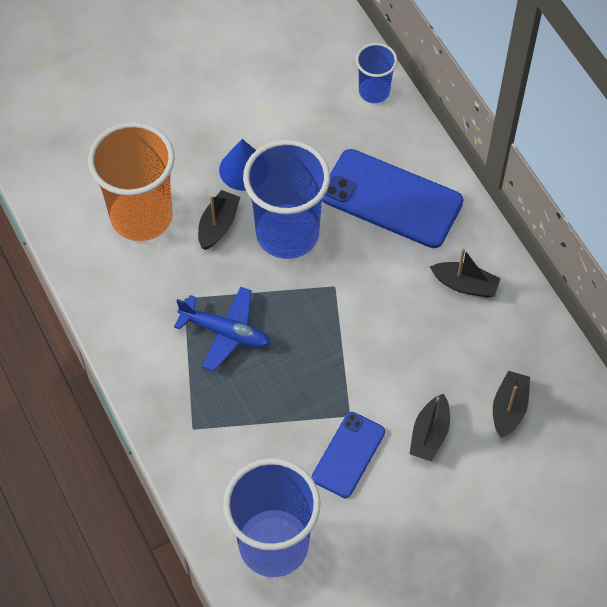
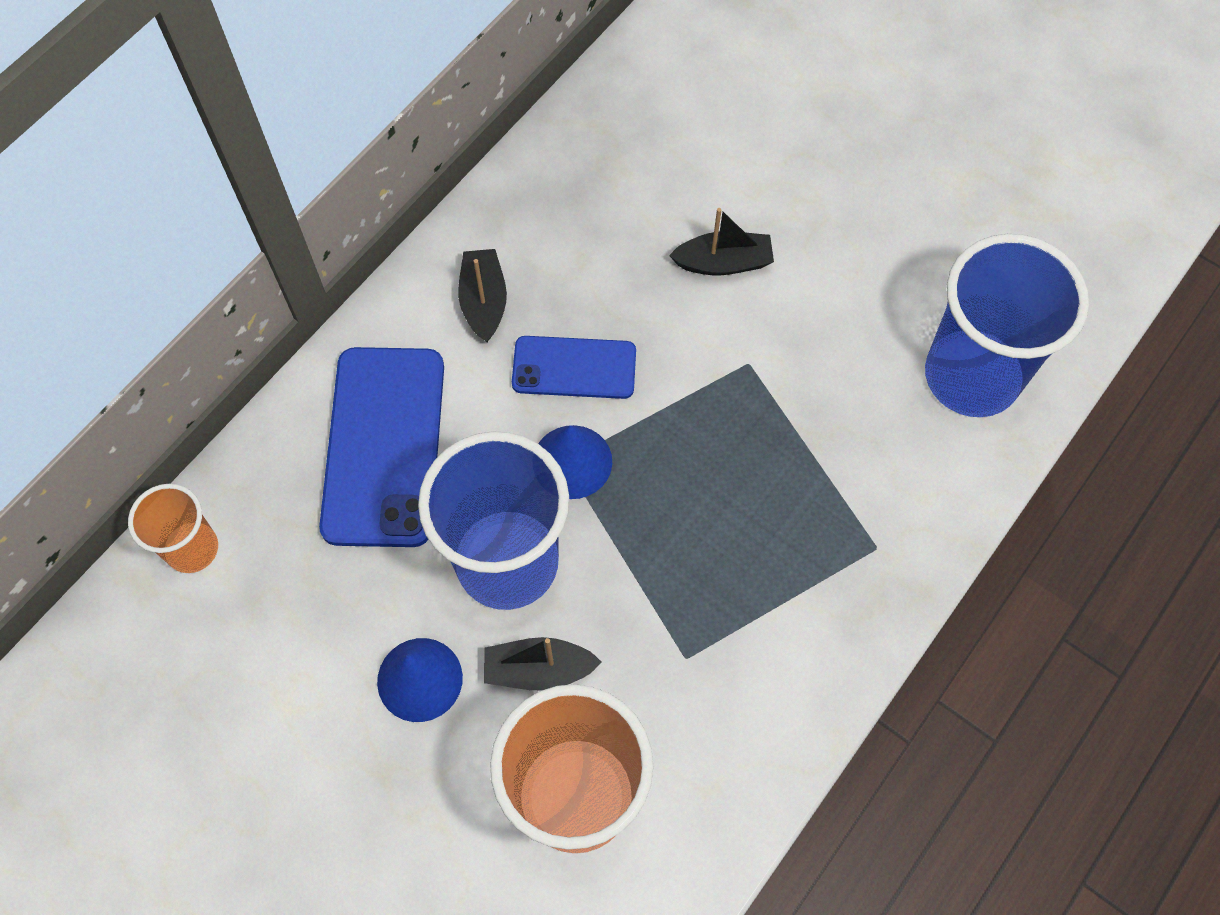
camera: 115 degrees left, 5 degrees up
(225, 332) = (711, 573): blue plane -> none
(332, 290) = (572, 461): none -> blue cone
(348, 455) = (804, 342): blue phone -> blue phone (574, 368)
(374, 91) = (192, 549): blue cup -> orange cup
(509, 408) = (640, 190): black boat -> none

